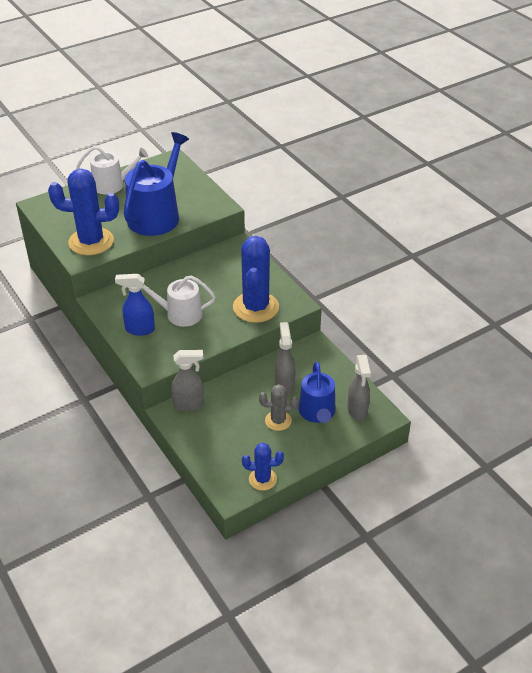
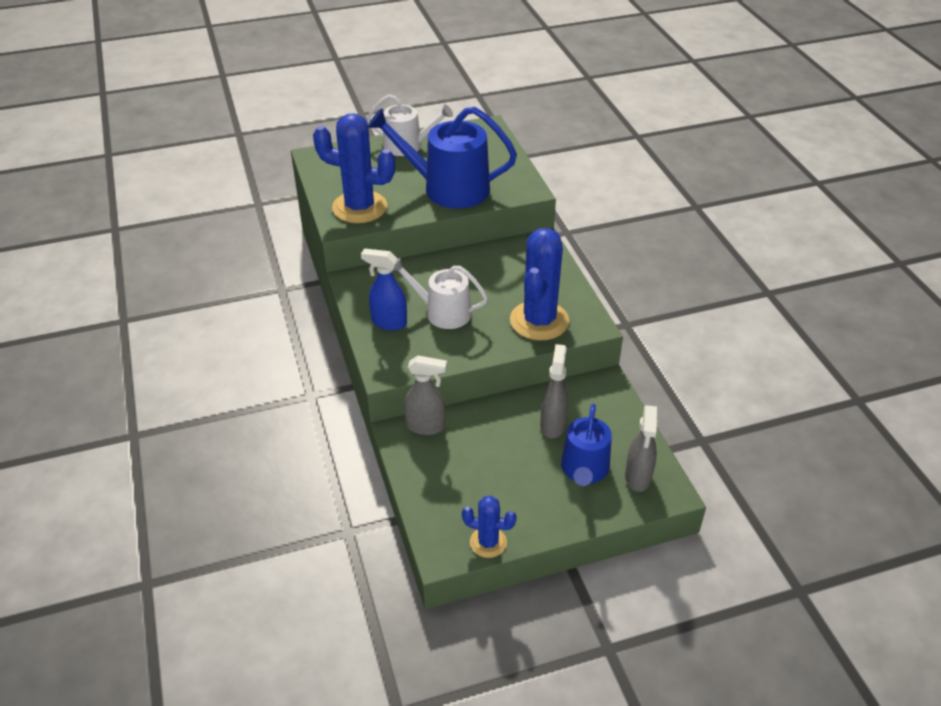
camera: 15 degrees right, 0 degrees up
(157, 215) = (447, 188): blue watering can -> blue watering can turned 120 degrees counterclockwise
(278, 421) = (530, 470): grey cactus -> none

